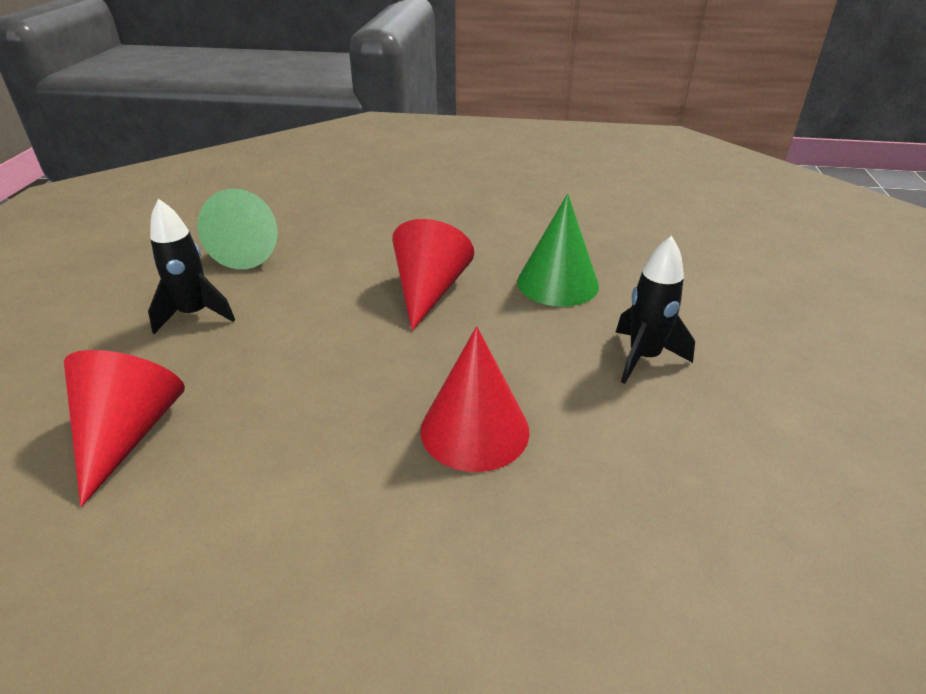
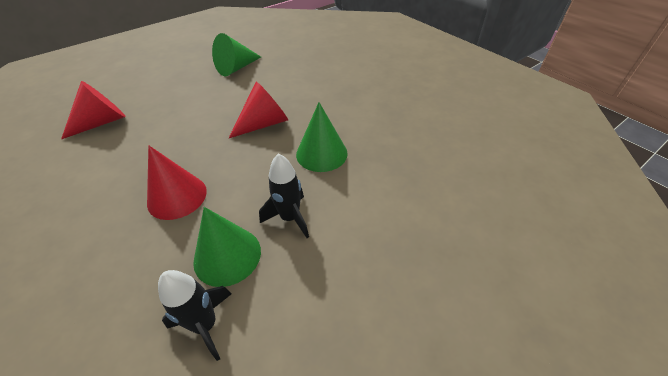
camera: 45 degrees right, 10 degrees up
(195, 314) = (180, 87): black rocket -> black rocket (206, 325)
(654, 435) = (227, 255): none -> green cone

